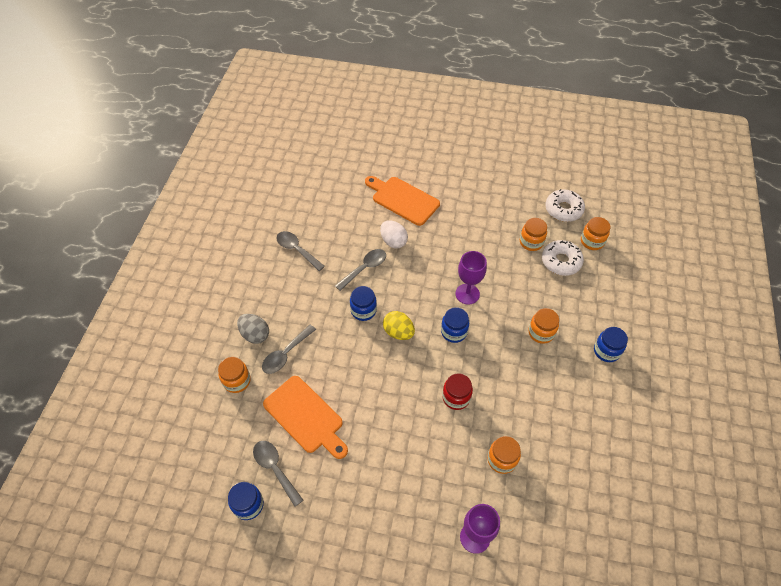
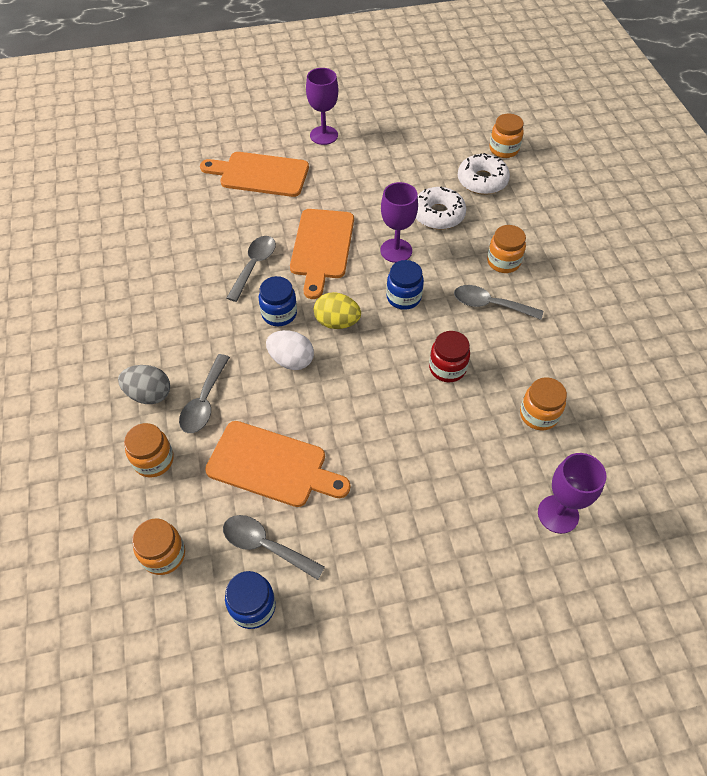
camera: 25 degrees left, 0 degrees up
(297, 250) = (153, 275): grey spoon -> grey spoon (490, 305)
(393, 241) = (274, 224): white egg -> white egg (291, 360)
(416, 272) = (321, 247): none -> orange cutting board
(463, 184) = (324, 135): none -> purple goblet
(531, 242) = (437, 172): orange jar -> orange jar (164, 554)
(563, 209) = (454, 127): white donut -> white donut (438, 214)
(606, 351) = (584, 255): blue jar -> none

